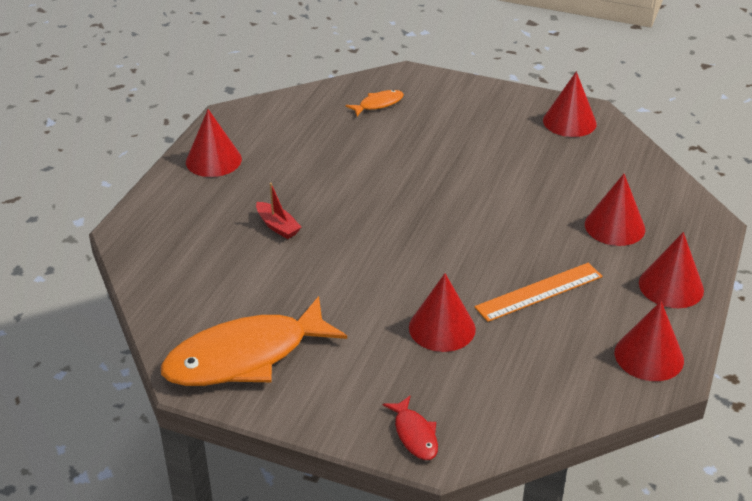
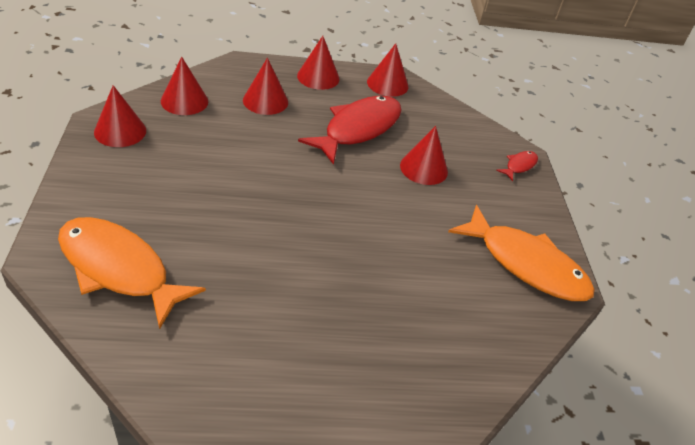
camera: 120 degrees left, 5 degrees up
(213, 160) = (286, 390): red cone -> red cone (184, 101)
(277, 226) = (368, 292): red boat -> none
(378, 104) = (119, 269): orange fish -> orange fish, size x2.31
(539, 292) = (358, 129): orange ruler -> red fish

